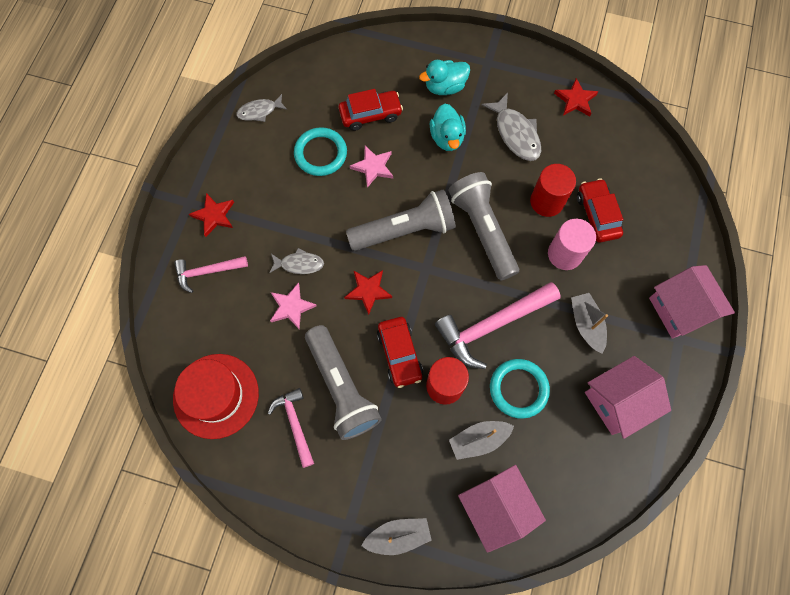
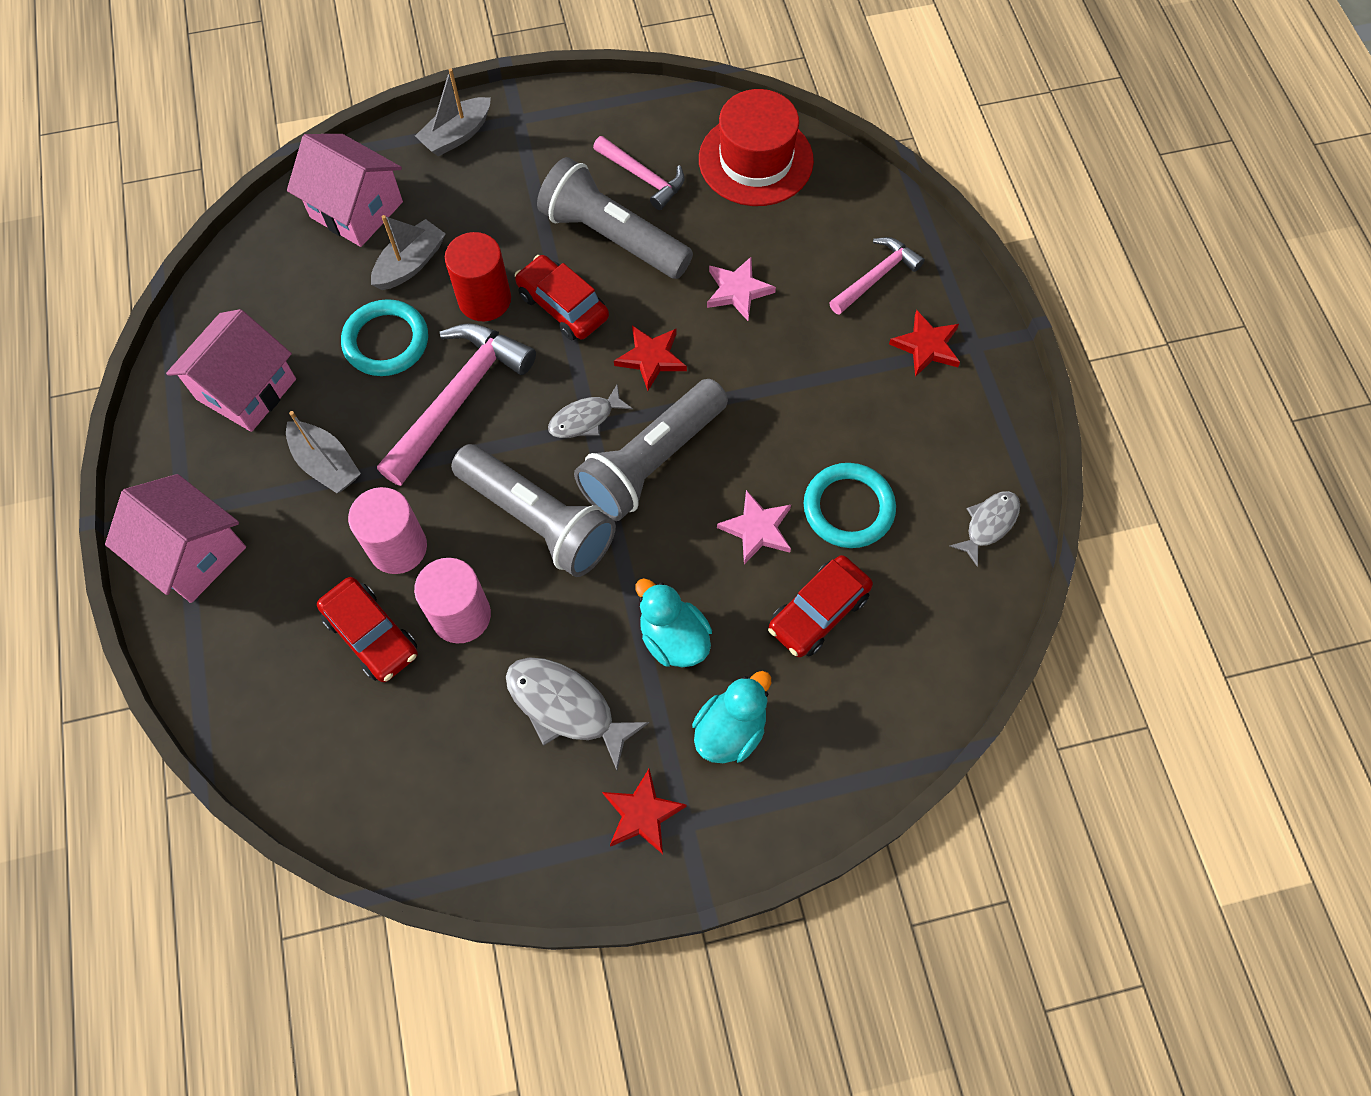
camera: 150 degrees right, 5 degrees down
(299, 264) = (766, 345): grey fish -> grey fish (585, 419)
(547, 201) = (461, 615): red cylinder -> pink cylinder
(575, 100) = (492, 831): red star -> red star (642, 814)

